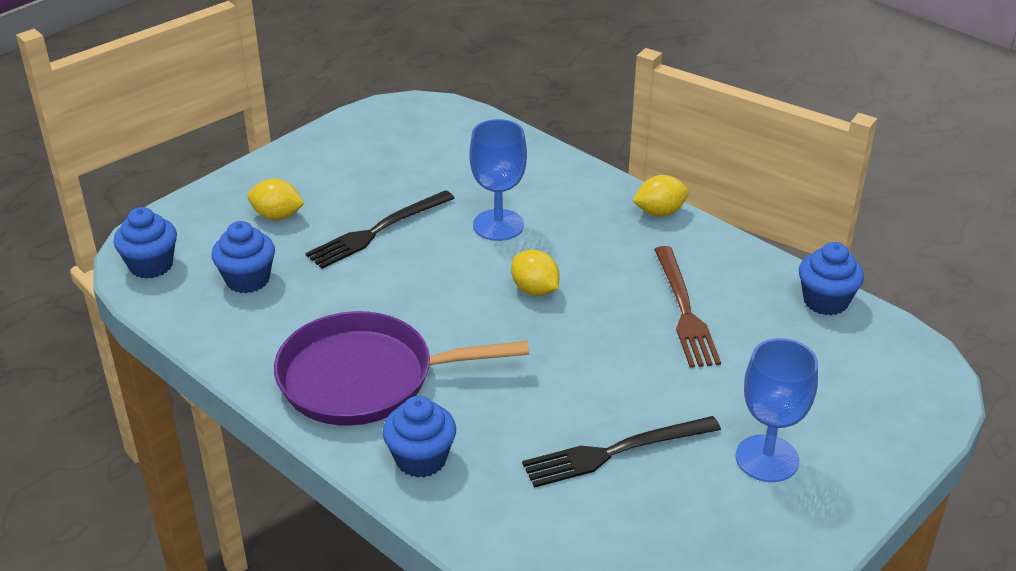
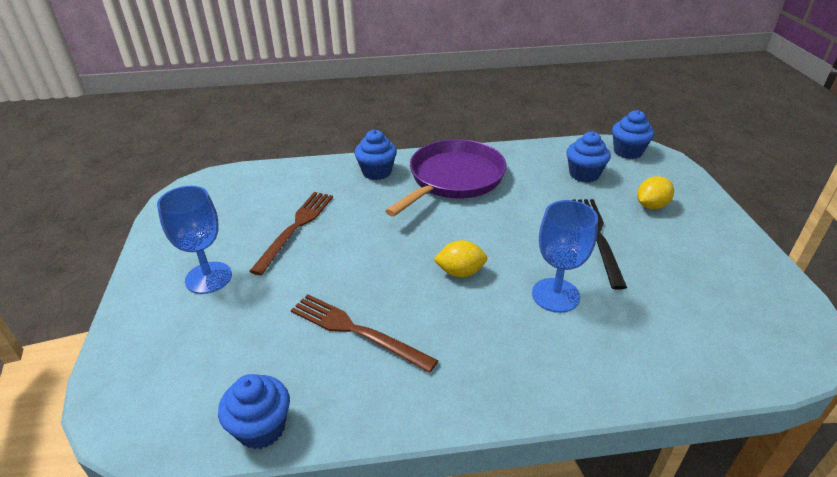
camera: 130 degrees right, 0 degrees up
(616, 451) = (295, 228): black fork -> brown fork
(659, 212) = (487, 406): yellow lemon -> none

